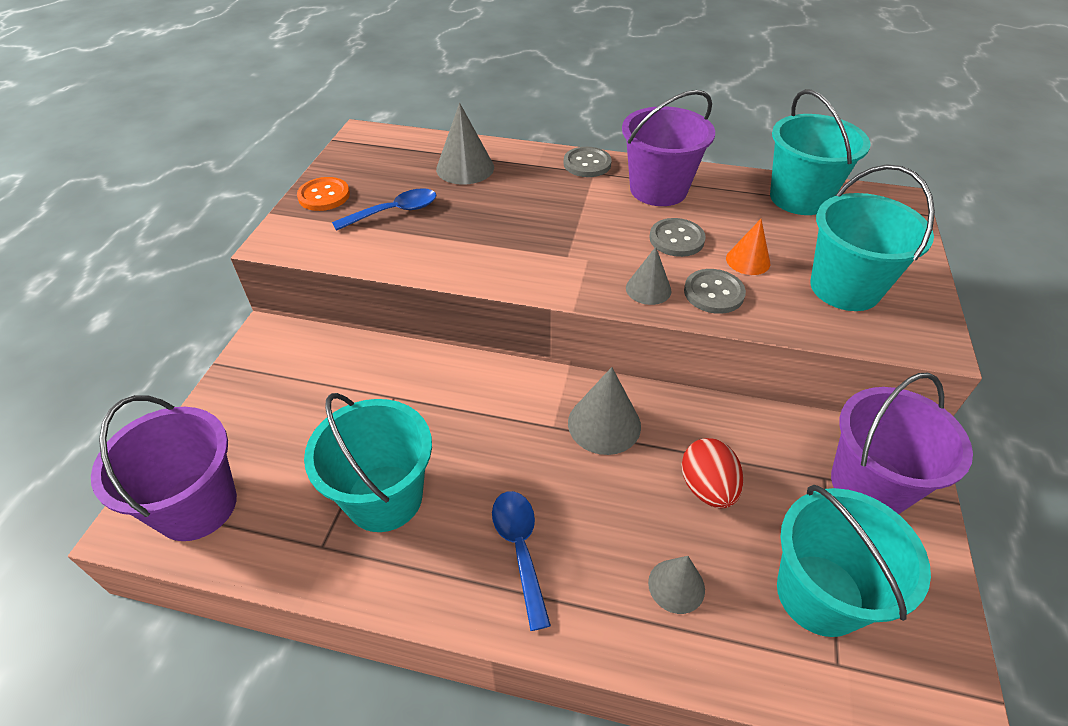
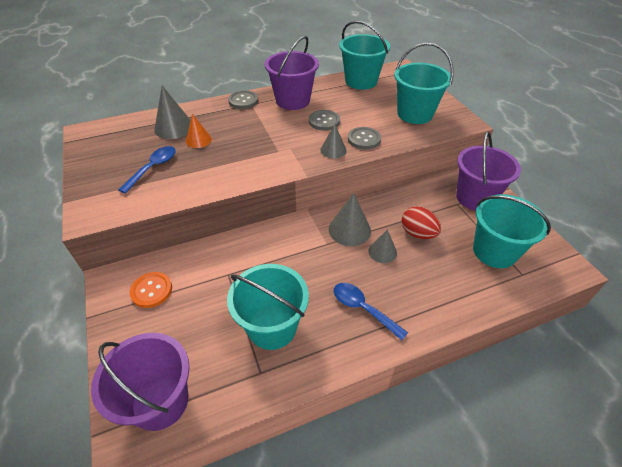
camera: 35 degrees left, 0 degrees up
(324, 196) = (94, 177): orange button -> orange button (151, 290)
(676, 586) = (441, 282): grey cone -> grey cone (382, 252)
(748, 261) = (365, 118): orange cone -> orange cone (198, 140)

